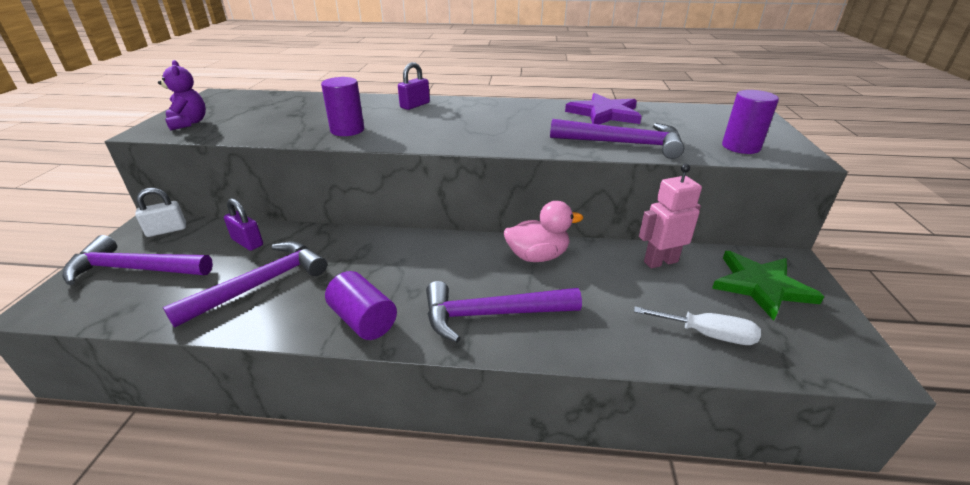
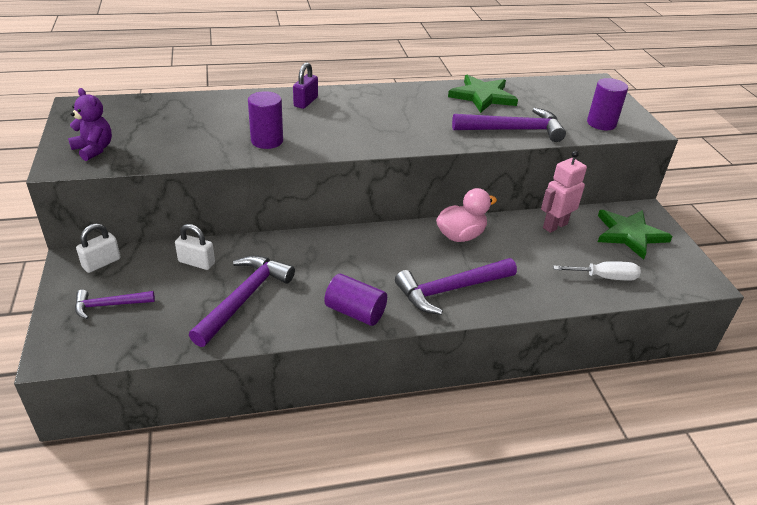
camera: 20 degrees left, 5 degrees up
(135, 269) = (109, 305): purple hammer -> purple hammer, size x0.58
(247, 242) = (196, 262): purple padlock -> white padlock
(604, 114) = (482, 96): purple star -> green star

